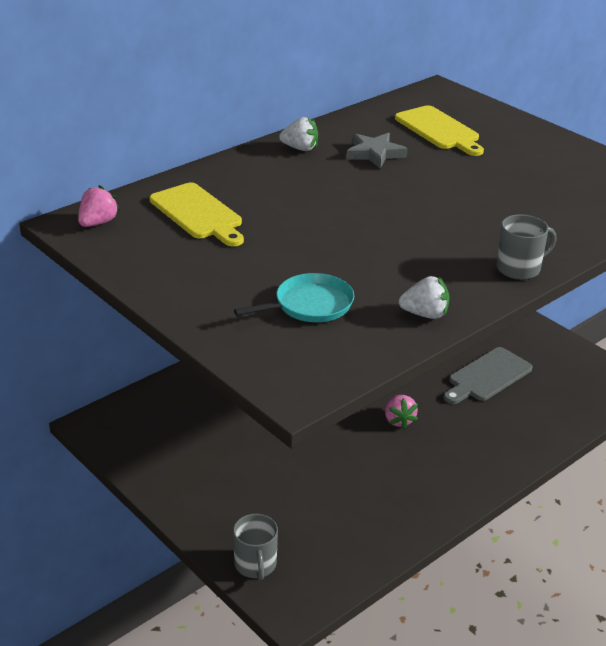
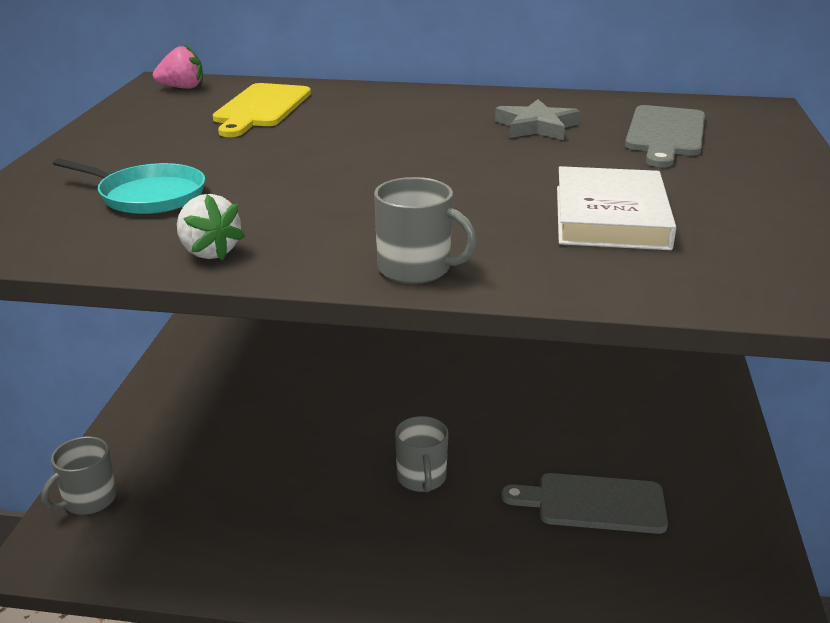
camera: 50 degrees right, 5 degrees down
(300, 148) = (473, 101): white strawberry -> none
(398, 420) = (421, 478): pink strawberry -> grey mug
(439, 130) = (665, 134): yellow cutting board -> grey cutting board
(523, 197) = (610, 217): none -> white book

